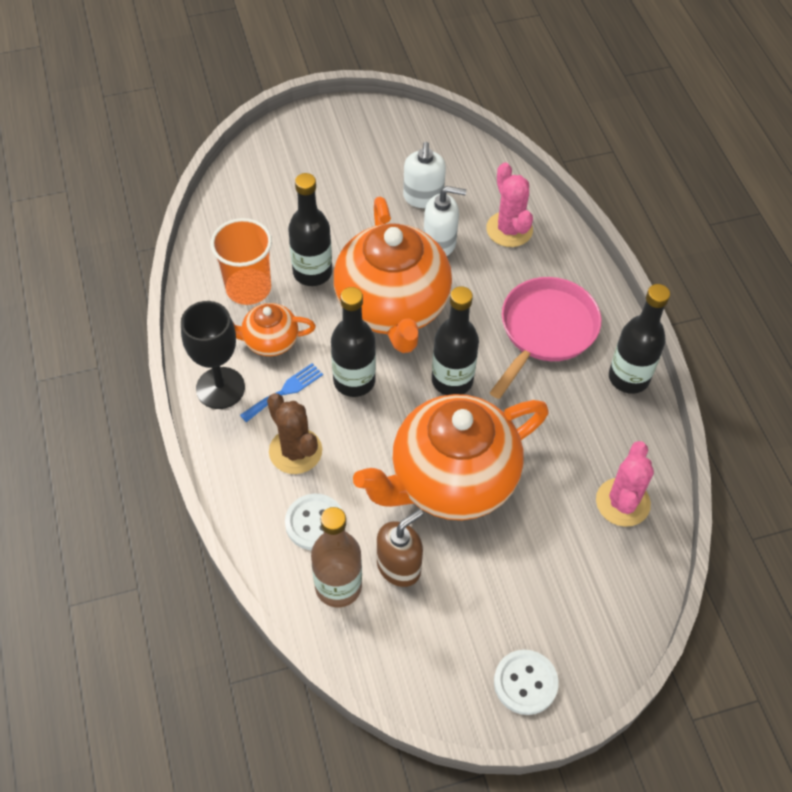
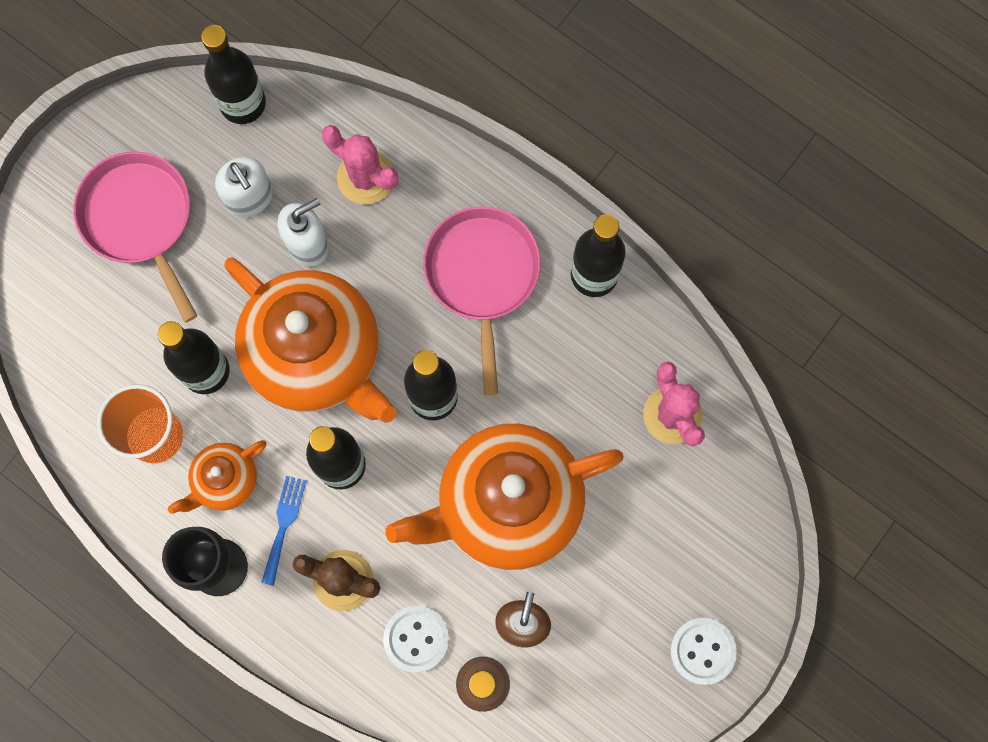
camera: 35 degrees left, 20 degrees up
(344, 169) = (140, 219): none -> pink pan
(451, 480) = (507, 504): orange teapot -> orange teapot turned 45 degrees clockwise
(461, 147) = (243, 103): none -> black bottle

